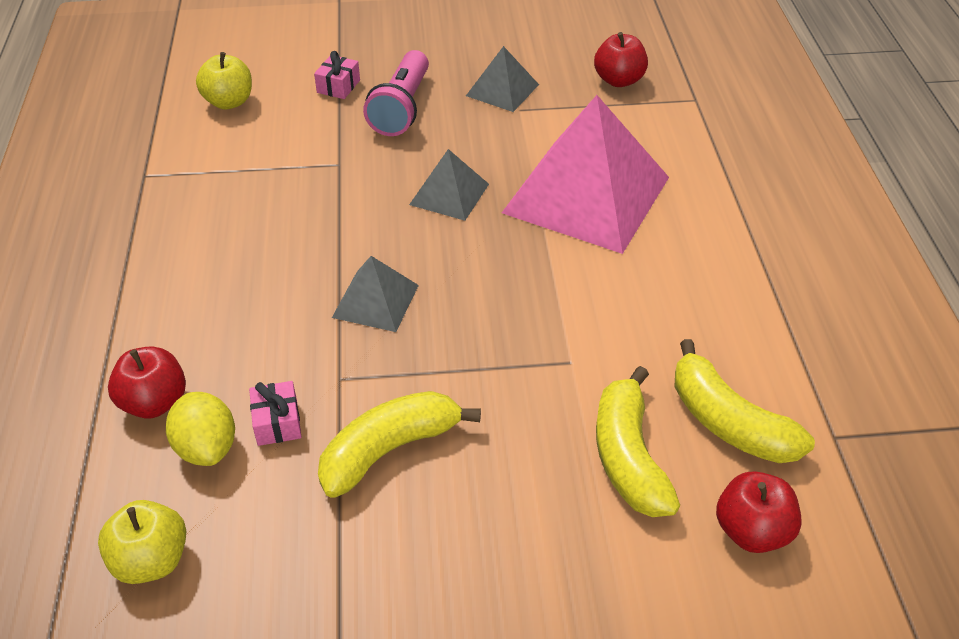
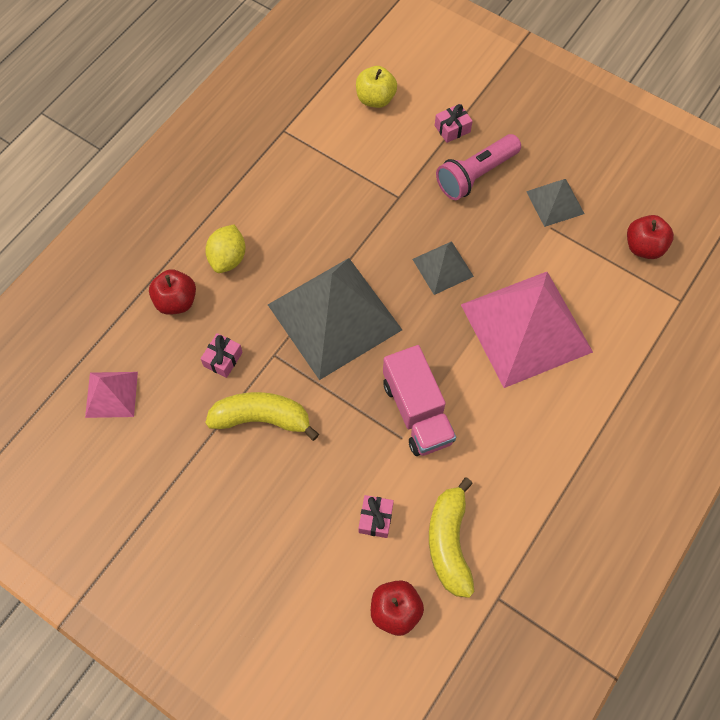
camera: 40 degrees right, 20 degrees up
(151, 560) = (111, 394): yellow apple -> pink pyramid
(207, 447) = (180, 348): yellow lemon -> yellow lemon (228, 258)
(375, 301) = (334, 317): grey pyramid -> grey pyramid, size x2.10
(560, 328) = (417, 411): none -> pink truck
(628, 456) = (375, 519): yellow banana -> pink gift

